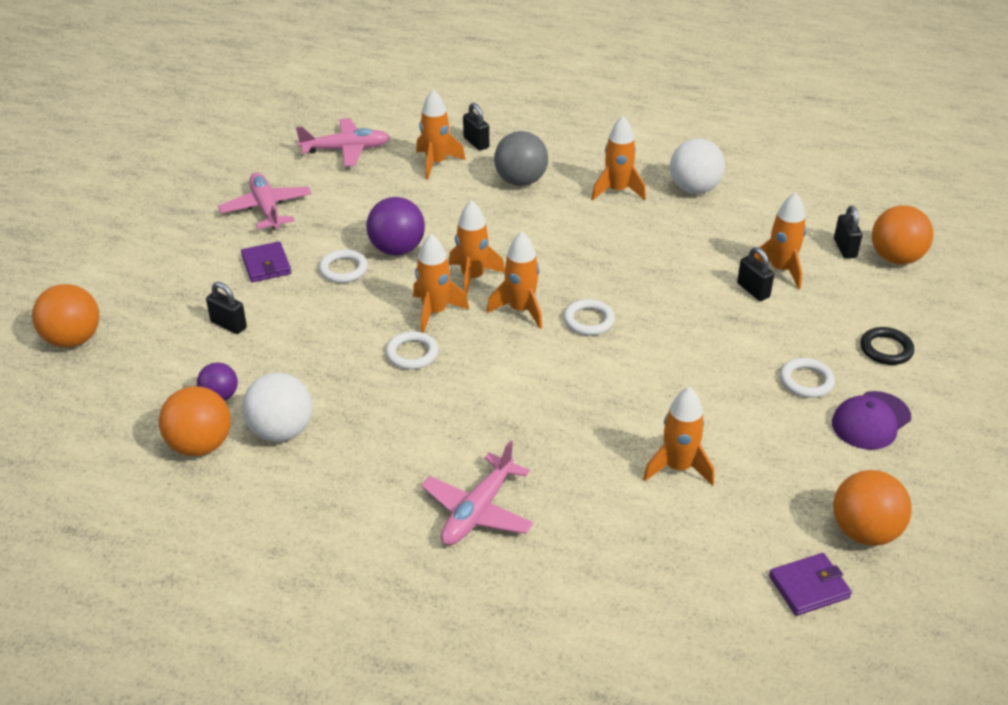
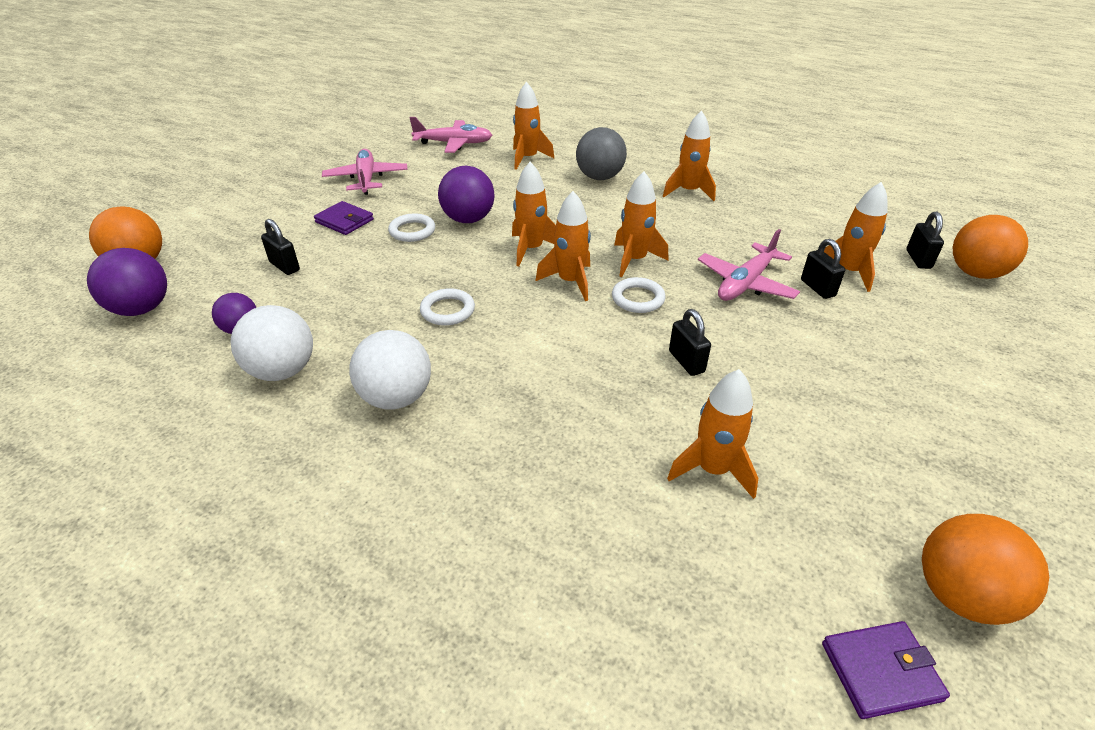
camera: 10 degrees right, 0 degrees up
(108, 387) = (142, 309): none -> purple ball
(200, 445) = (194, 375): orange ball -> none
(266, 265) = (344, 221): purple wallet -> purple wallet turned 45 degrees counterclockwise
(435, 312) = (484, 275): orange rocket -> orange rocket (634, 260)
(476, 143) = (567, 147): black padlock -> black padlock (686, 362)
(477, 511) = (458, 491): pink plane -> pink plane (745, 283)
(694, 189) = (763, 196): white ball -> white ball (396, 398)
(806, 381) = (876, 387): white ring -> none
(871, 421) = (959, 443): purple cap -> none
(886, 349) = (972, 363): black ring -> none

